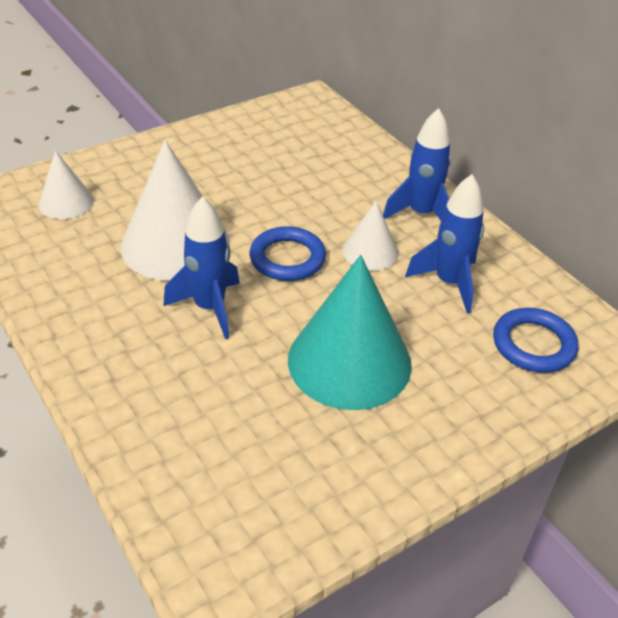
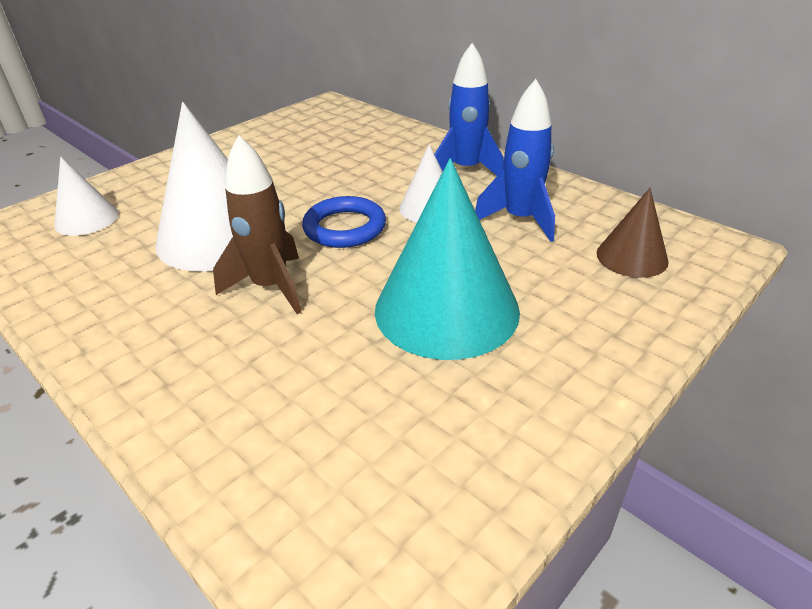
camera: 10 degrees left, 5 degrees down
(209, 308) = (271, 287): blue rocket -> brown rocket
(533, 344) = (632, 257): blue ring -> brown cone

